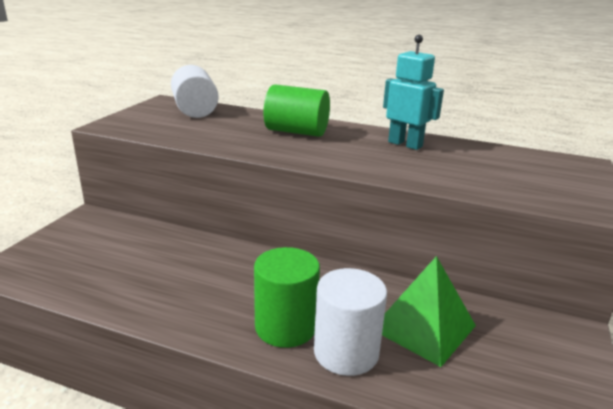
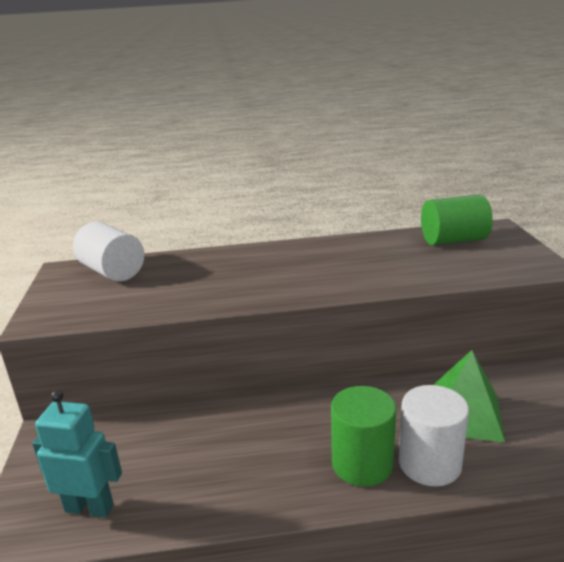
camera: 25 degrees left, 0 degrees up
(296, 132) = (245, 266): green cylinder -> green cylinder (453, 240)
(405, 144) = (353, 250): turquoise robot -> turquoise robot (89, 508)

